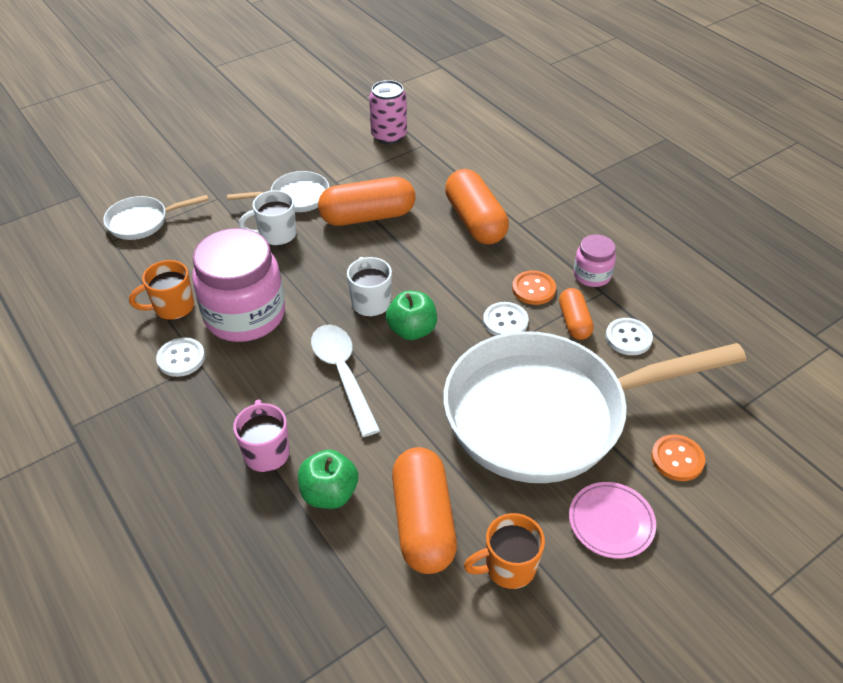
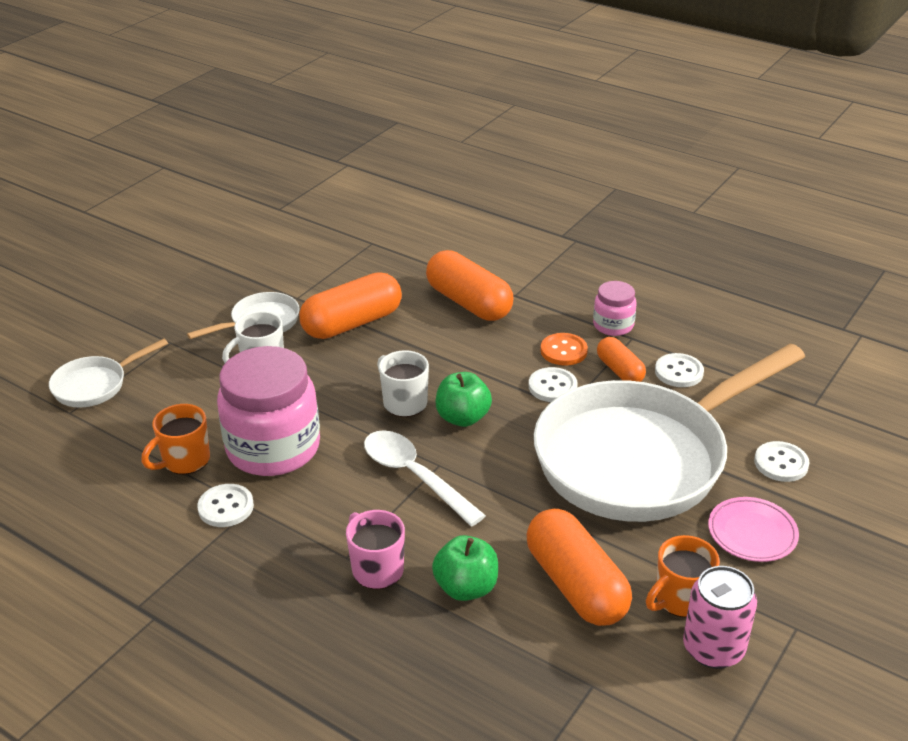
camera: 20 degrees left, 10 degrees down
(389, 136) = (329, 242): pink can -> pink can (713, 648)
(677, 459) = (781, 463): orange button -> white button

